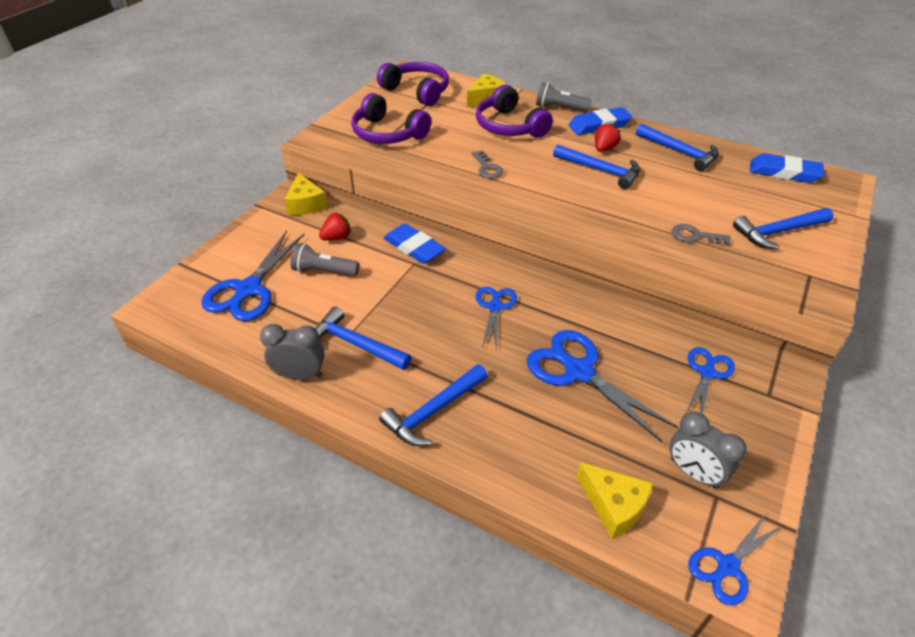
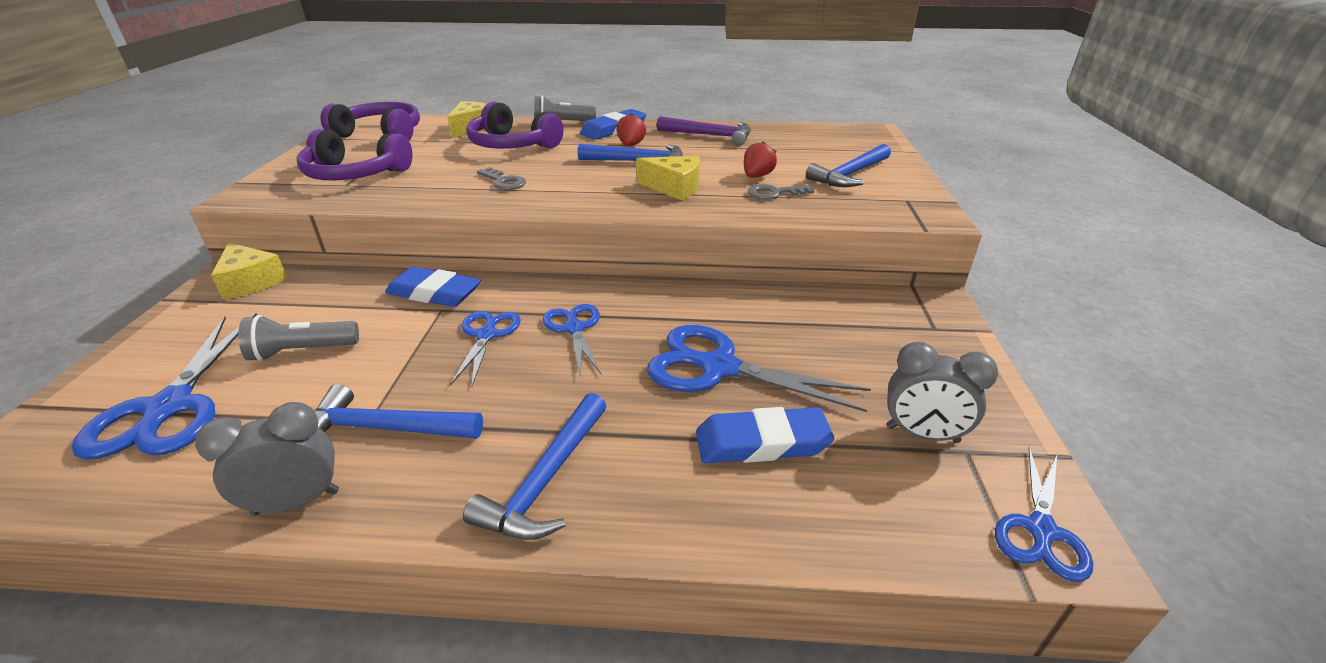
camera: 25 degrees left, 10 degrees down
(337, 237) = (312, 308): red strawberry -> red strawberry (757, 176)
(613, 505) = (861, 511): yellow cheese -> yellow cheese (674, 188)
(680, 152) = (710, 135): blue hammer -> purple hammer
(707, 373) = (859, 326): blue scissors -> blue scissors (487, 335)
(784, 172) = (817, 134): blue eraser -> blue eraser (762, 442)

